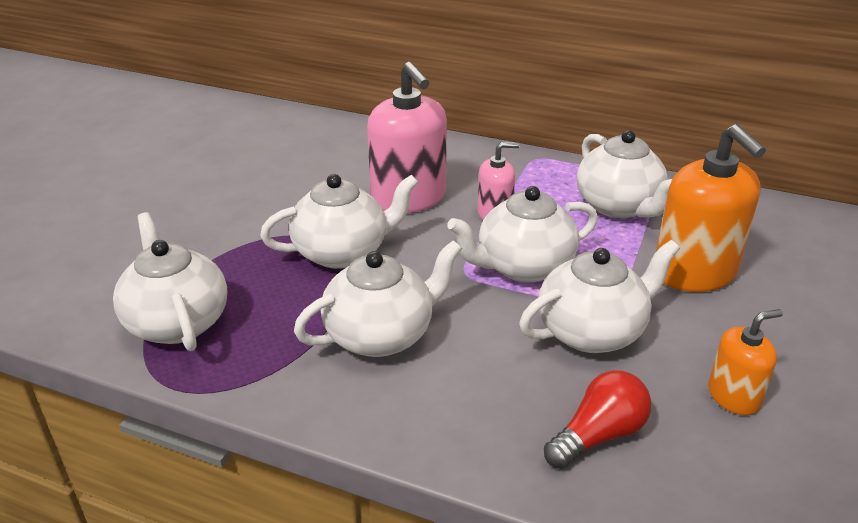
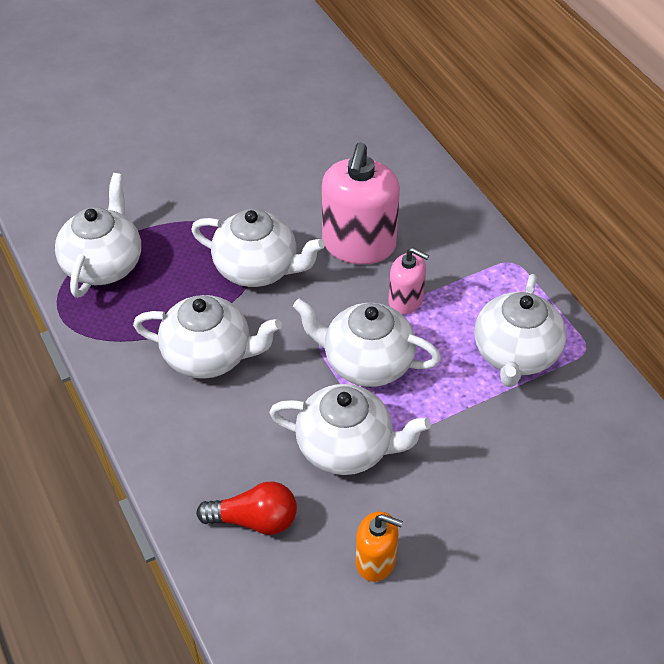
camera: 40 degrees right, 15 degrees up
(694, 272) = (490, 453): orange soap dispenser -> none

